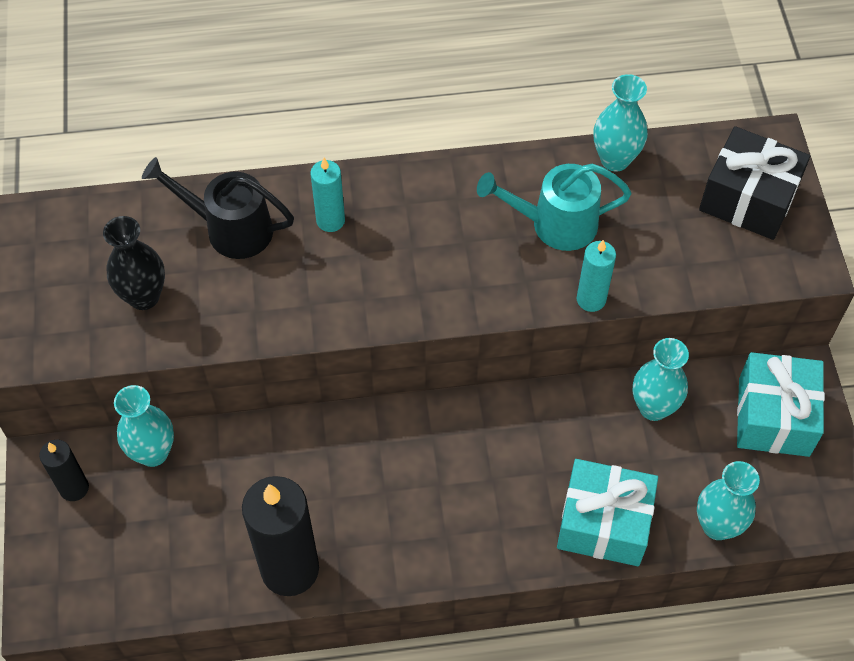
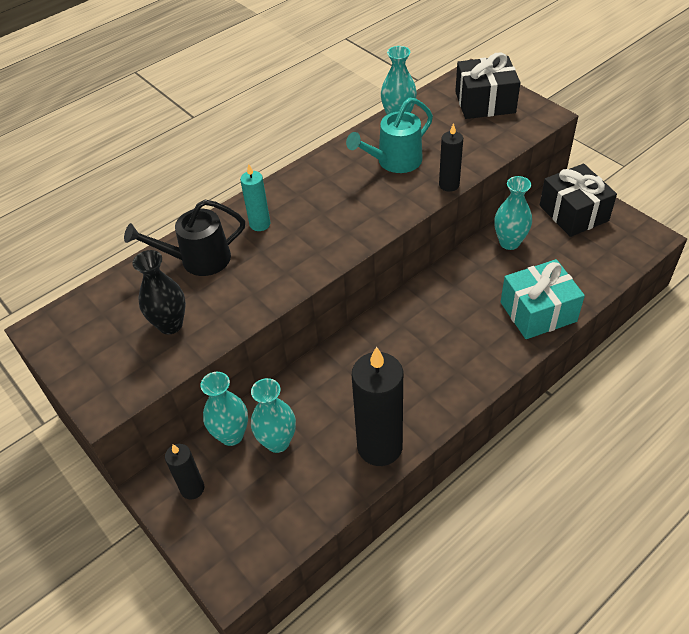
camera: 30 degrees left, 10 degrees down
(591, 299) = (449, 185): turquoise candle -> black candle
(717, 525) = (597, 278): turquoise vase -> turquoise vase (277, 442)
(773, 416) = (573, 213): turquoise gift -> black gift

